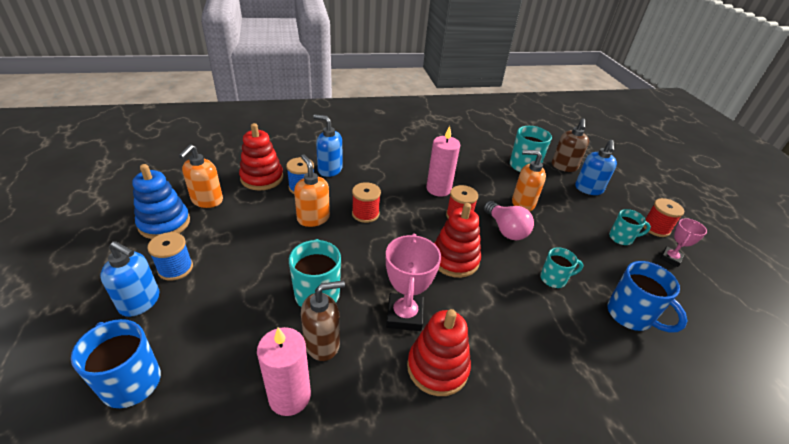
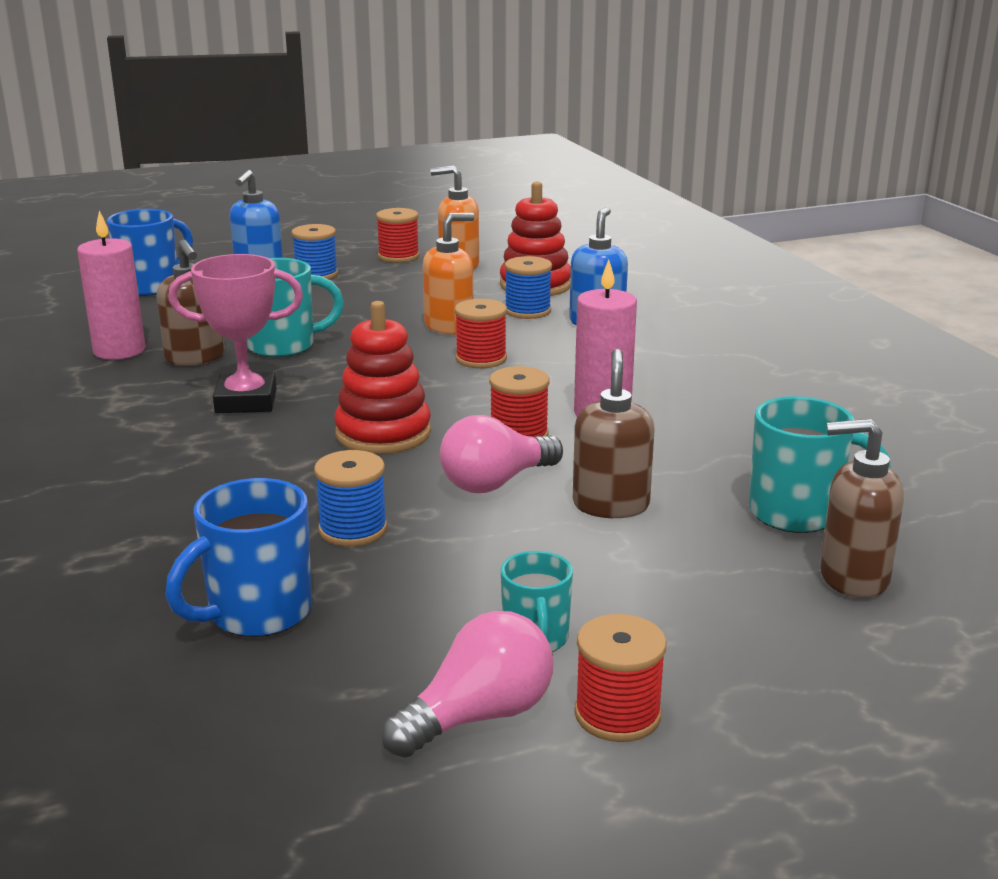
camera: 85 degrees right, 15 degrees down
(164, 223) = (398, 256): blue stacking toy -> red spool
(437, 367) = (148, 427): red stacking toy -> none
(522, 203) = (610, 505): orange soap dispenser -> brown soap dispenser
(554, 279) = (353, 530): turquoise mug -> blue spool
(588, 189) = (754, 610): blue soap dispenser -> none
(670, 258) = (478, 716): pink trophy -> pink light bulb

